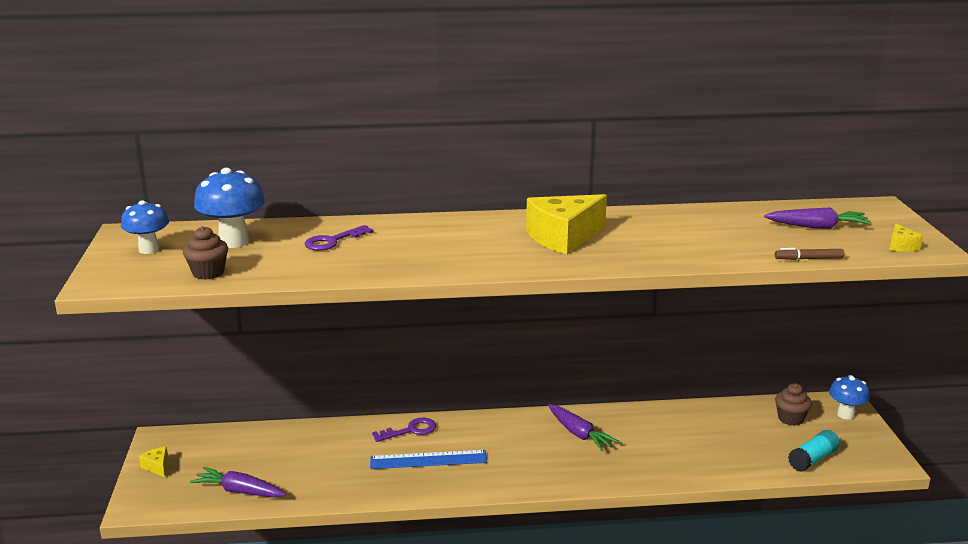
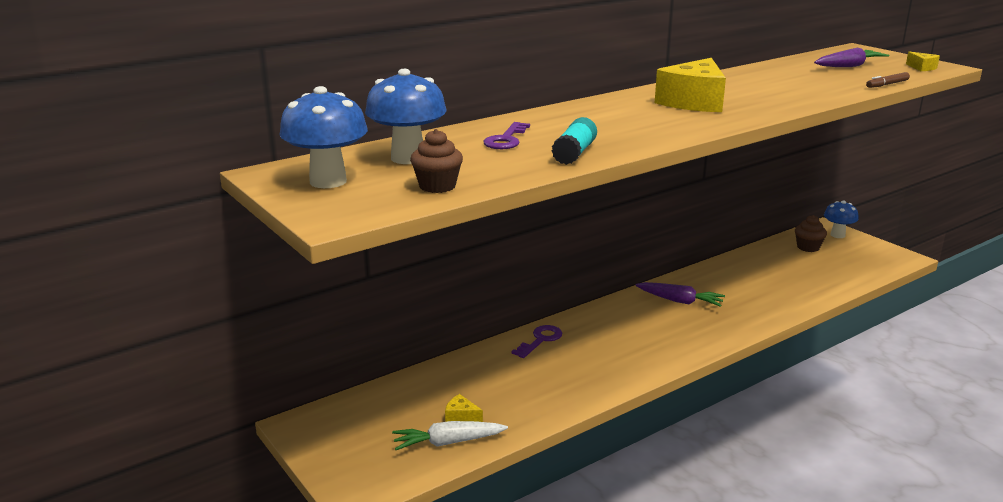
camera: 30 degrees left, 0 degrees up
(149, 249) = (328, 181): blue mushroom -> blue mushroom, size x1.51
(157, 466) = (330, 450): yellow cheese -> yellow cheese (461, 417)
(239, 491) = (448, 442): purple carrot -> white carrot
(428, 460) = (587, 358): blue ruler -> none
(813, 459) = (857, 270): turquoise glue stick -> turquoise glue stick (574, 153)

